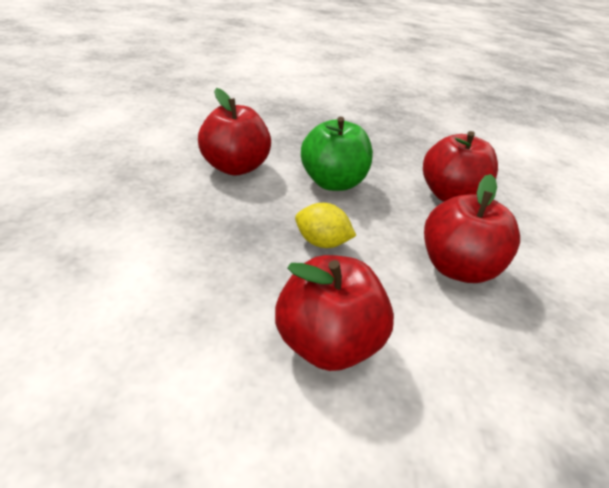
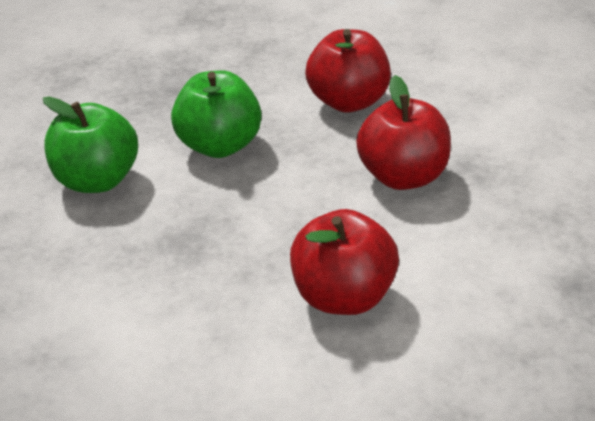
camera: 25 degrees left, 0 degrees up
(235, 167) = (97, 180): red apple -> green apple
(321, 242) = (265, 216): yellow lemon -> none

